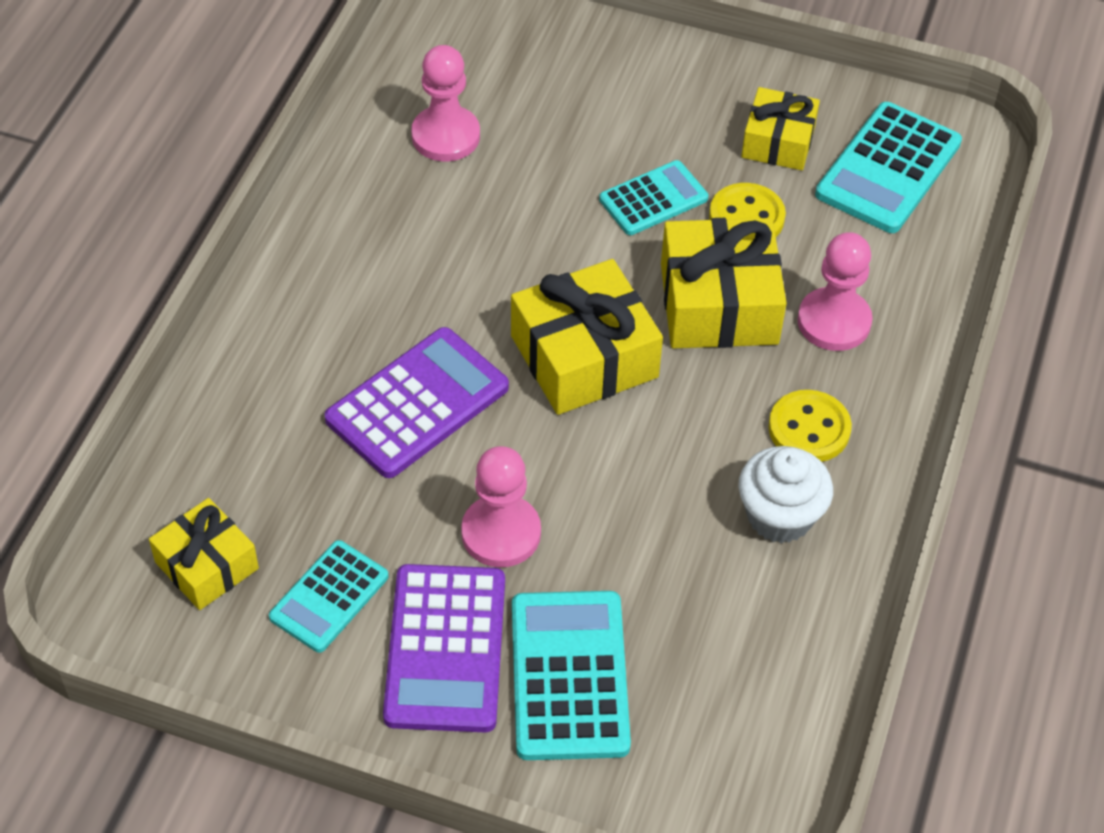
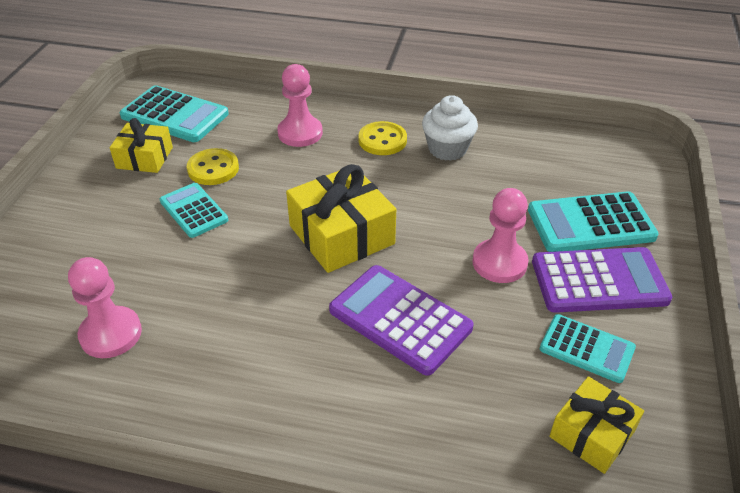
camera: 95 degrees left, 10 degrees down
(718, 304) = (289, 177): yellow gift -> none

